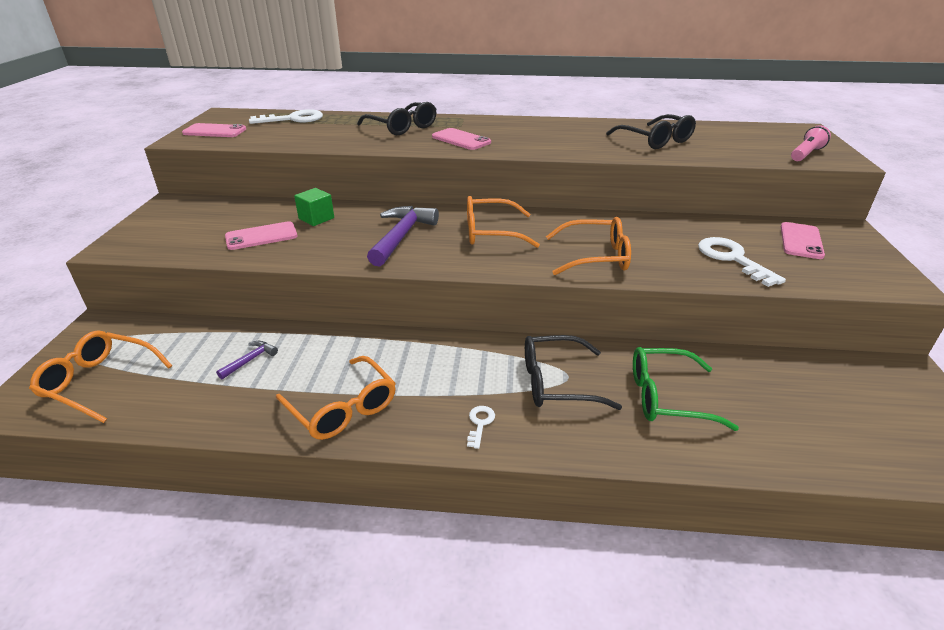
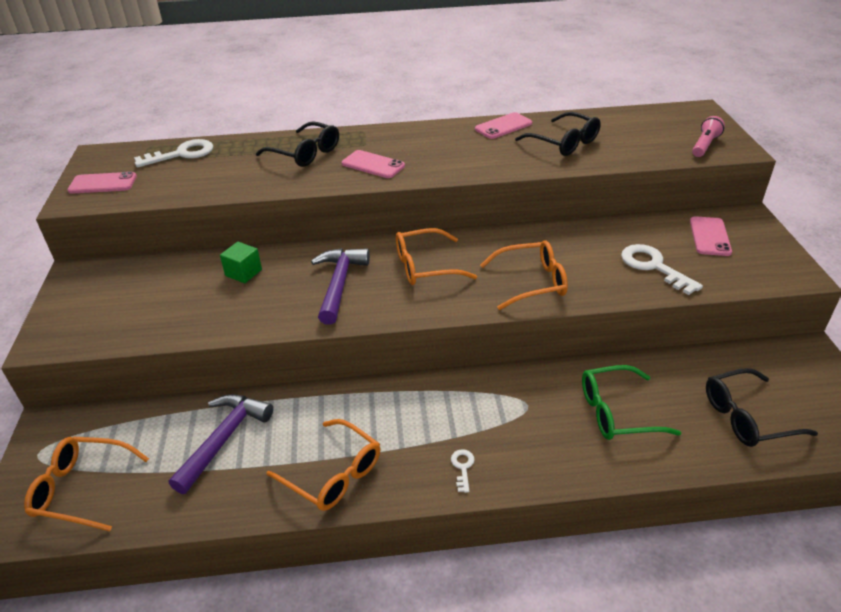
camera: 10 degrees left, 5 degrees up
(250, 360) = (224, 439): purple hammer -> purple hammer, size x2.07
(261, 236) = (196, 304): pink phone -> pink phone (503, 126)
(556, 383) = (519, 414): black glasses -> black glasses (746, 417)

